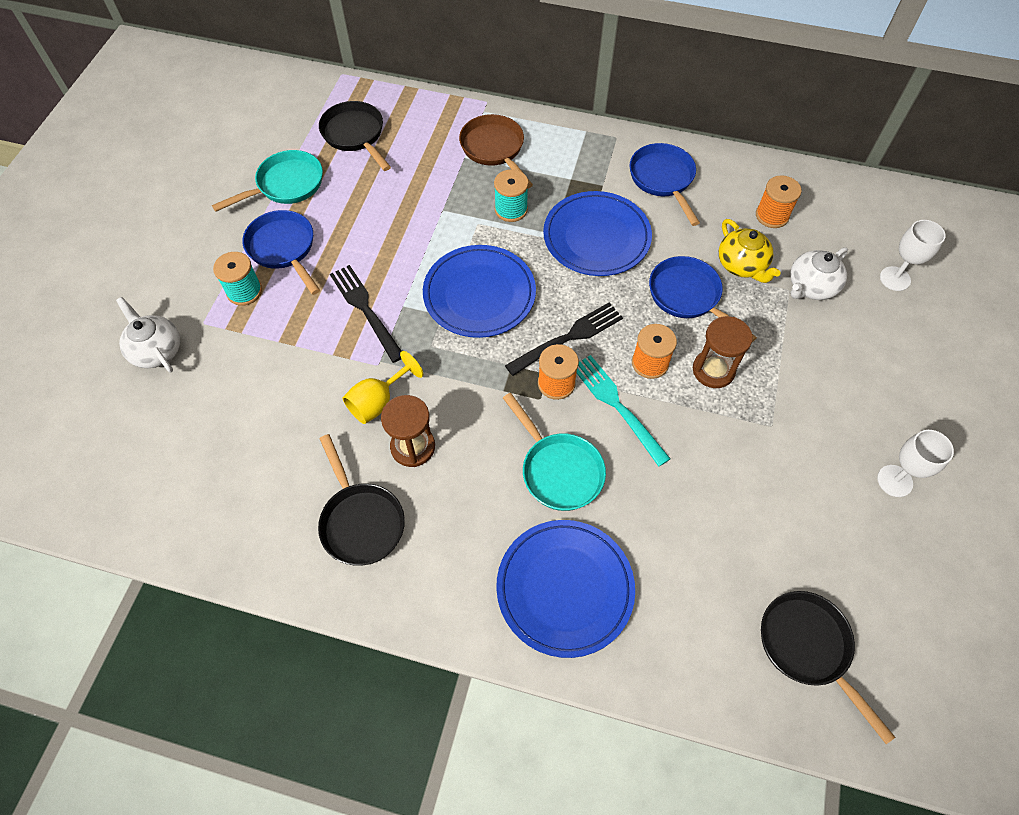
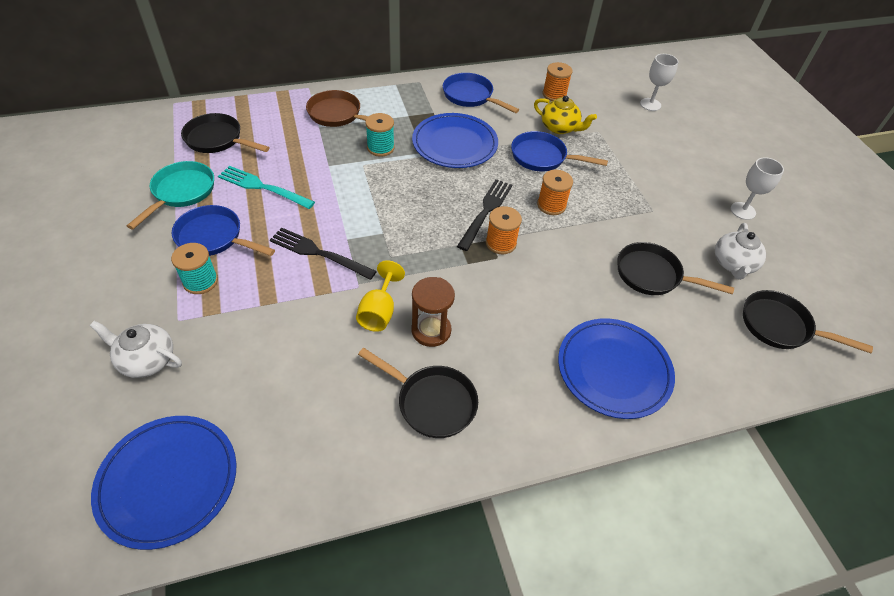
camera: 35 degrees left, 10 degrees down
(479, 294) = (400, 209): blue plate -> blue plate (168, 481)
(558, 470) = (547, 297): turquoise pan -> none
(617, 406) = (552, 240): turquoise fork -> turquoise fork (263, 187)
(701, 505) = (653, 275): none -> black pan
(713, 370) = (593, 193): brown hourglass -> none
(811, 287) = (609, 125): white teapot -> white teapot (733, 264)

